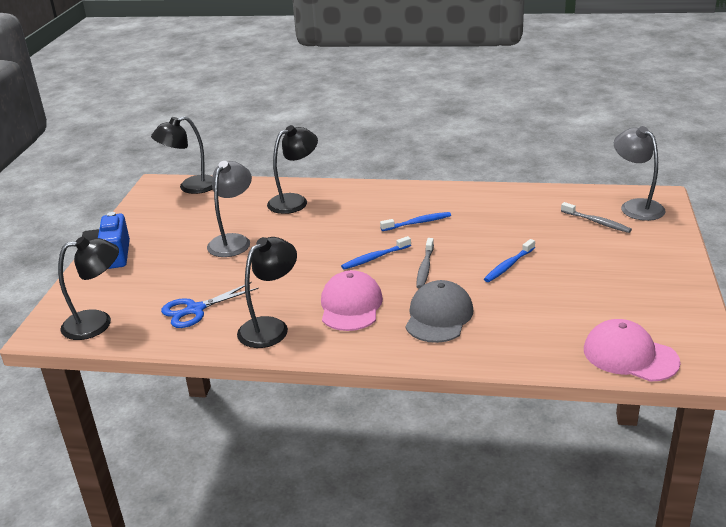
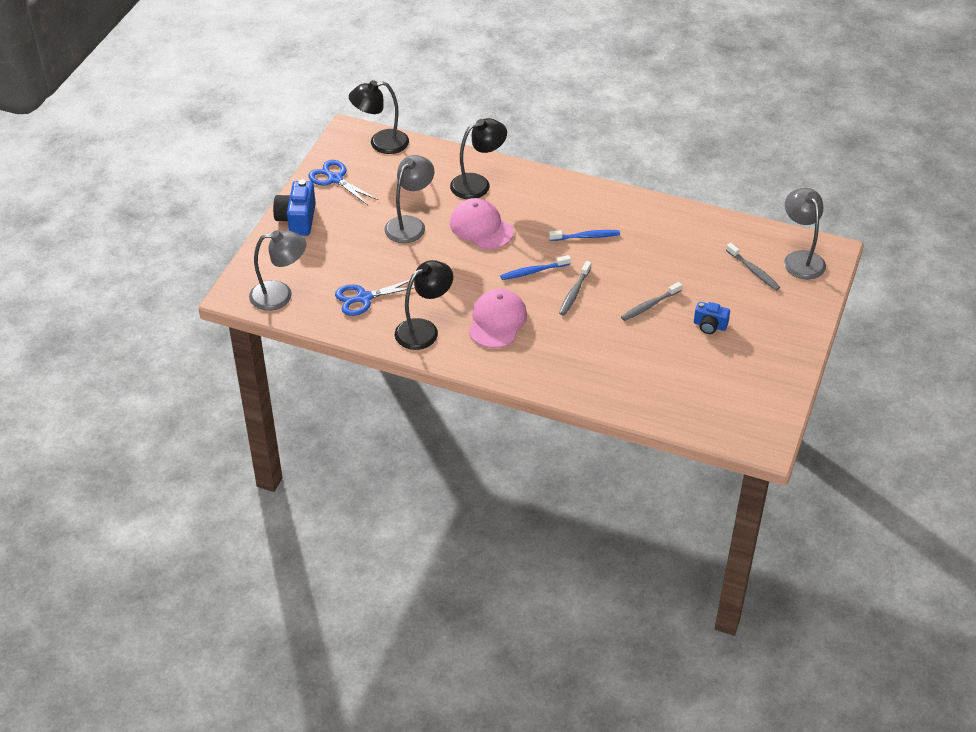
camera: 10 degrees right, 15 degrees up
(97, 323) = (280, 295): black lamp -> grey lamp
(147, 219) = (334, 179): none -> blue scissors
(439, 316) = (568, 348): grey cap -> none
(508, 265) = (649, 305): blue toothbrush -> grey toothbrush
(580, 272) = (709, 325): none -> blue camera
(630, 355) = (709, 419): pink cap -> pink cap (481, 227)

